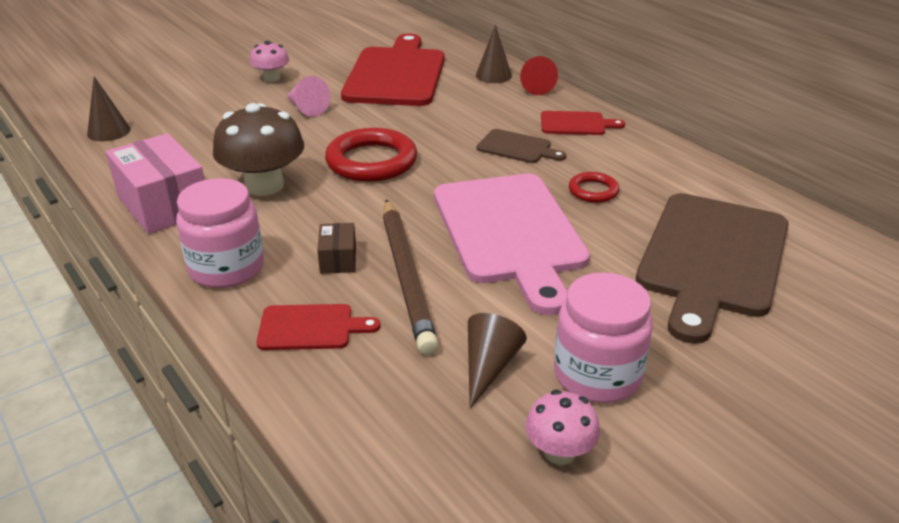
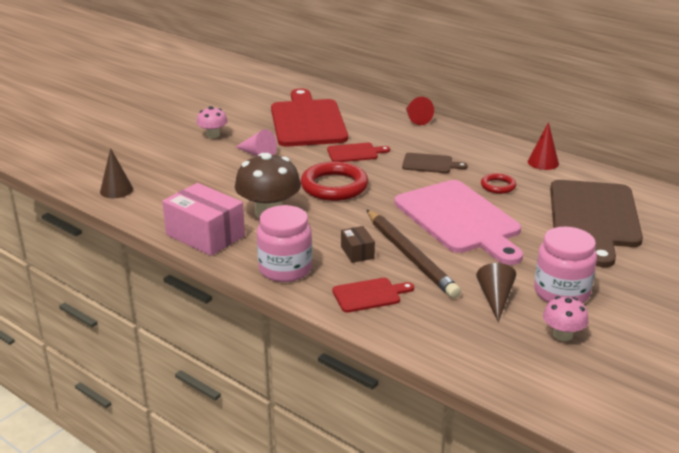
camera: 15 degrees left, 5 degrees down
(493, 75) = (380, 114): brown cone -> none
(576, 124) = (460, 142): red cutting board -> red cutting board (355, 153)
(677, 165) = (543, 162): none -> red cone

